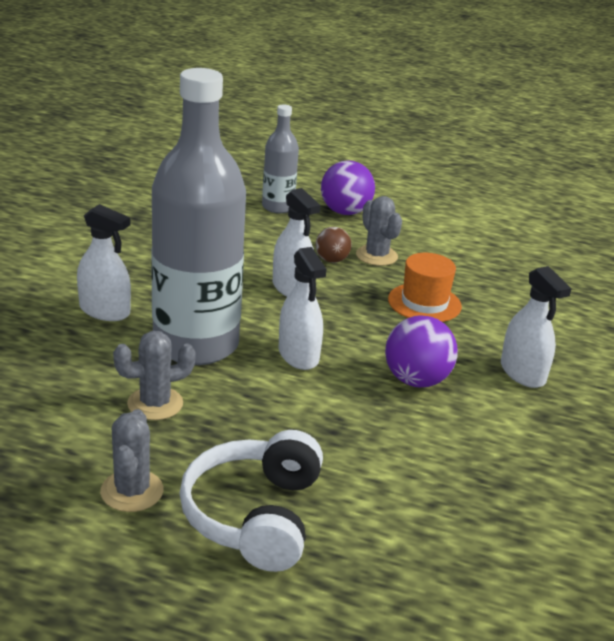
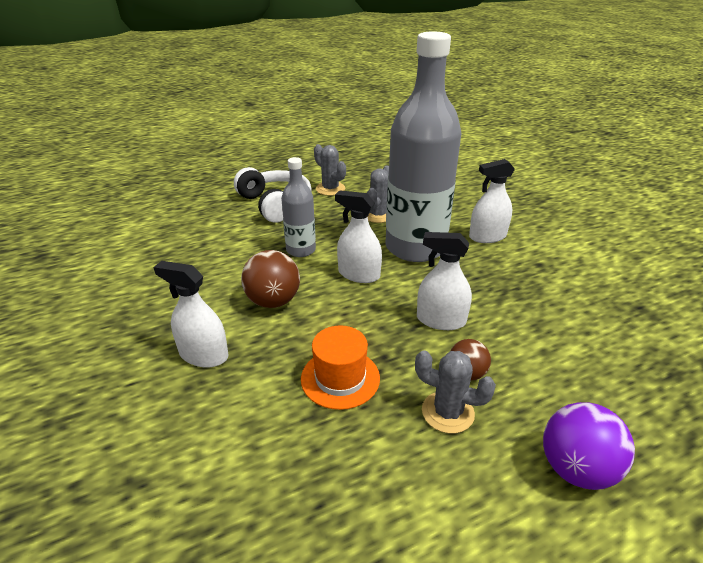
camera: 140 degrees right, 5 degrees up
(278, 207) = (621, 414): grey bottle -> grey bottle (301, 250)
(416, 380) = (273, 301): purple ball -> brown ball

